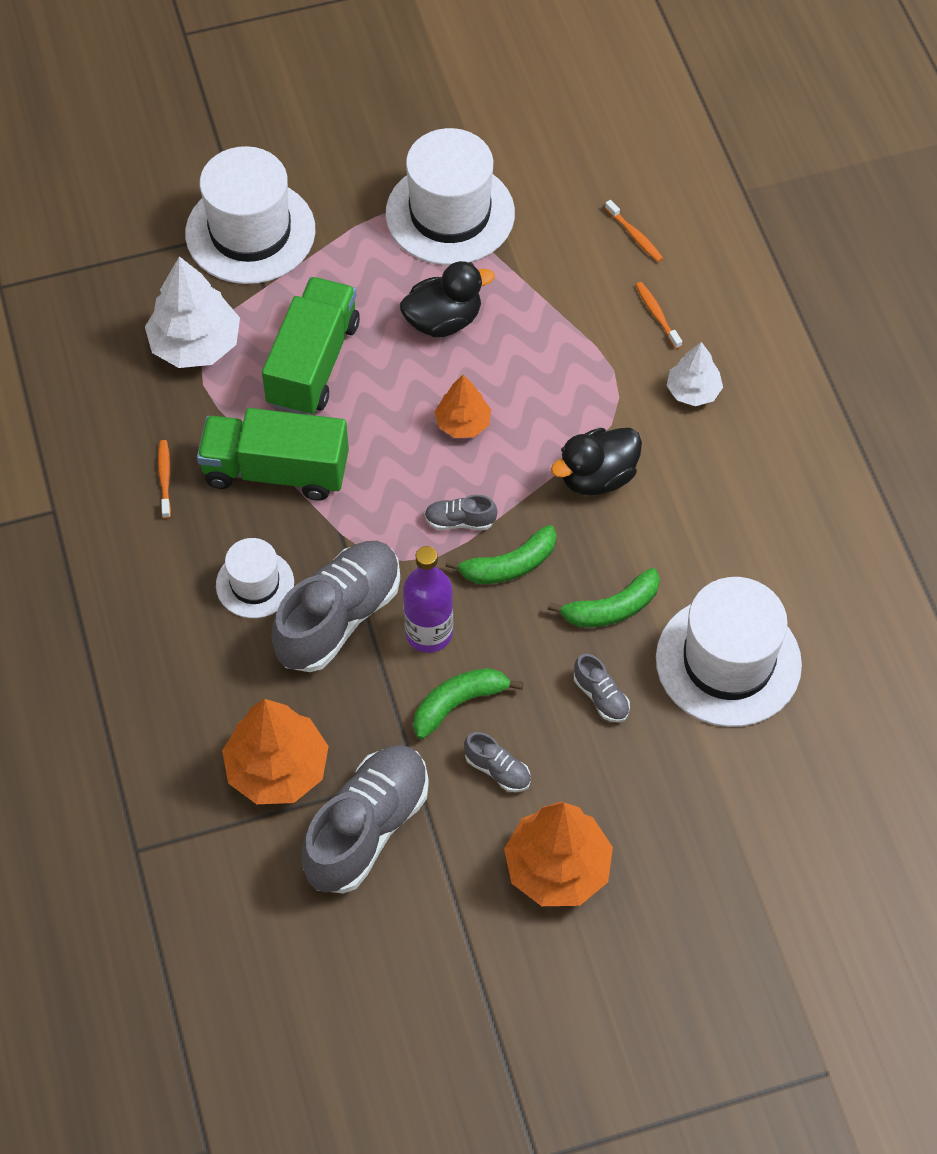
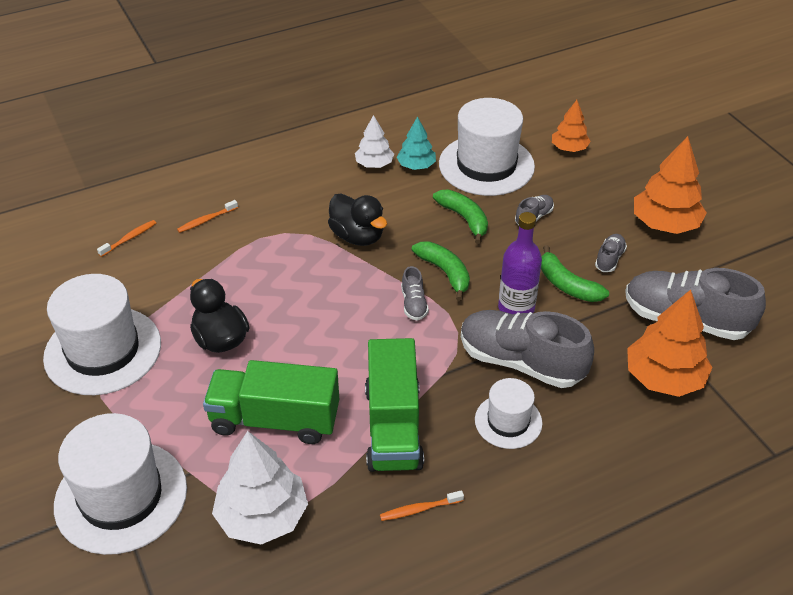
camera: 100 degrees left, 15 degrees down
(463, 423) = (322, 314): orange tree -> orange tree (569, 148)
(693, 391) = (274, 197): white tree -> white tree (374, 164)
(739, 569) = (416, 166): none -> turquoise tree

